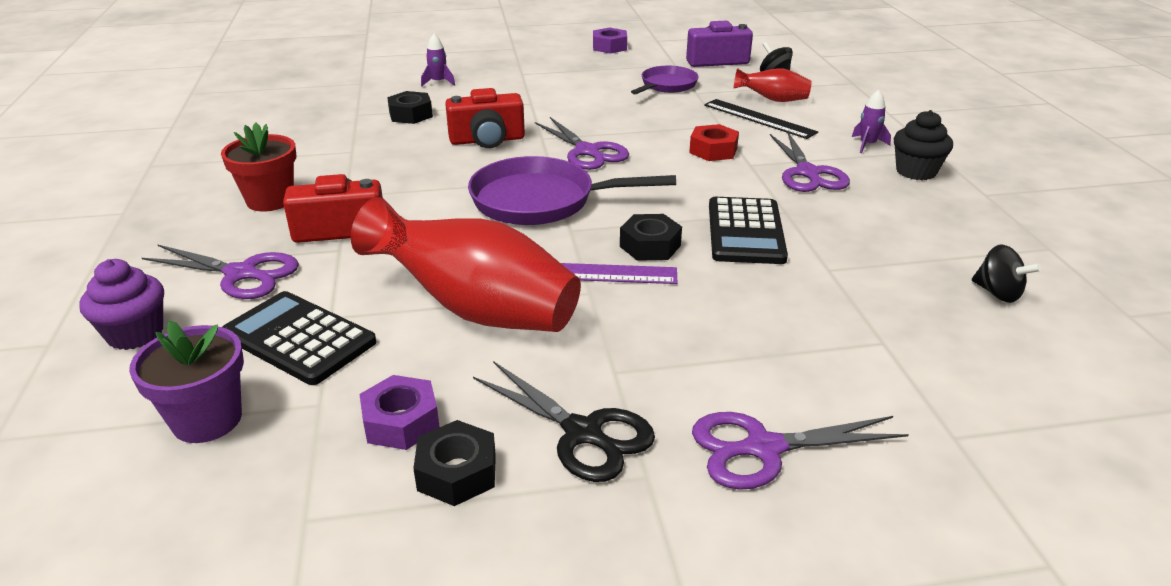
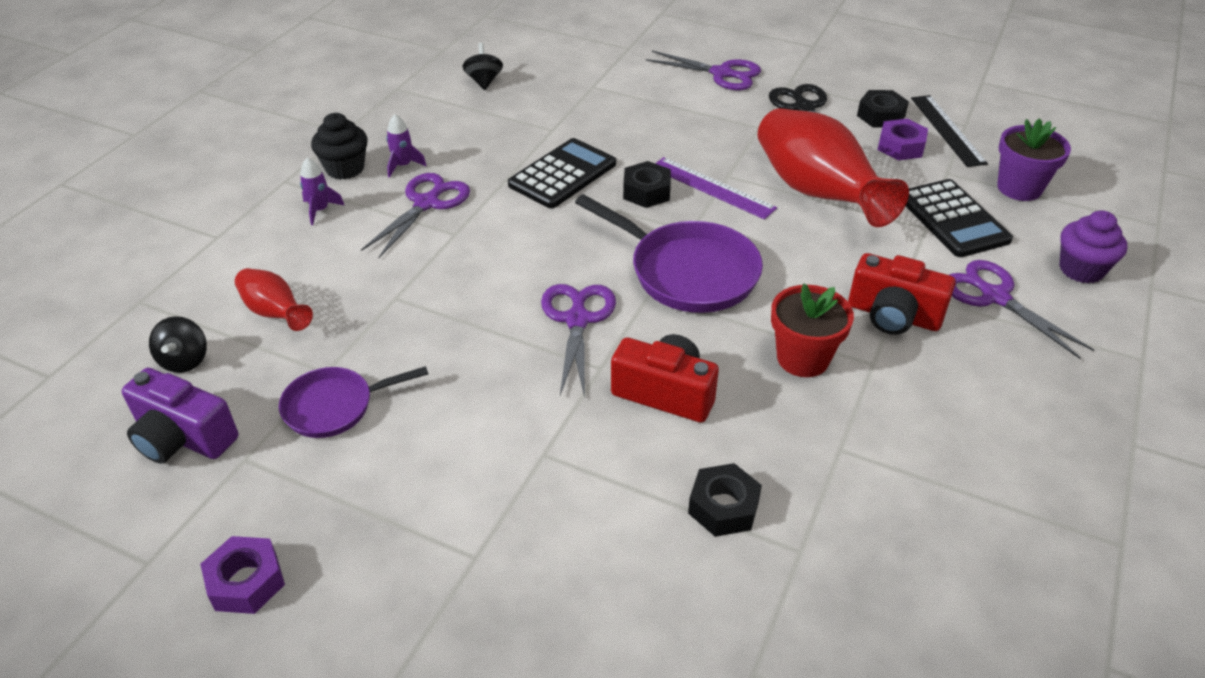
camera: 145 degrees left, 10 degrees up
(270, 200) = (959, 391): red flower pot -> red flower pot (802, 358)
(438, 82) = (623, 599): purple rocket -> purple rocket (403, 165)
(713, 150) = (458, 265): red nut -> none
(759, 118) = (343, 289): black ruler -> black ruler (947, 130)

